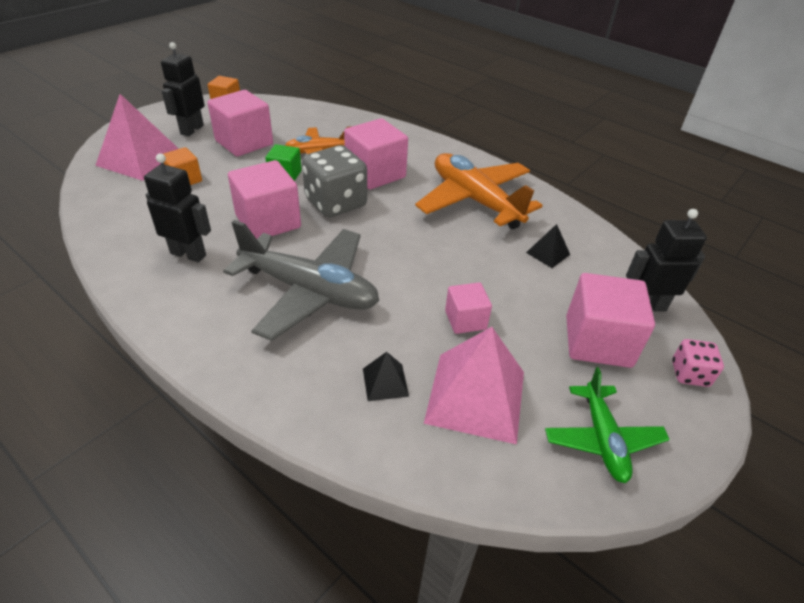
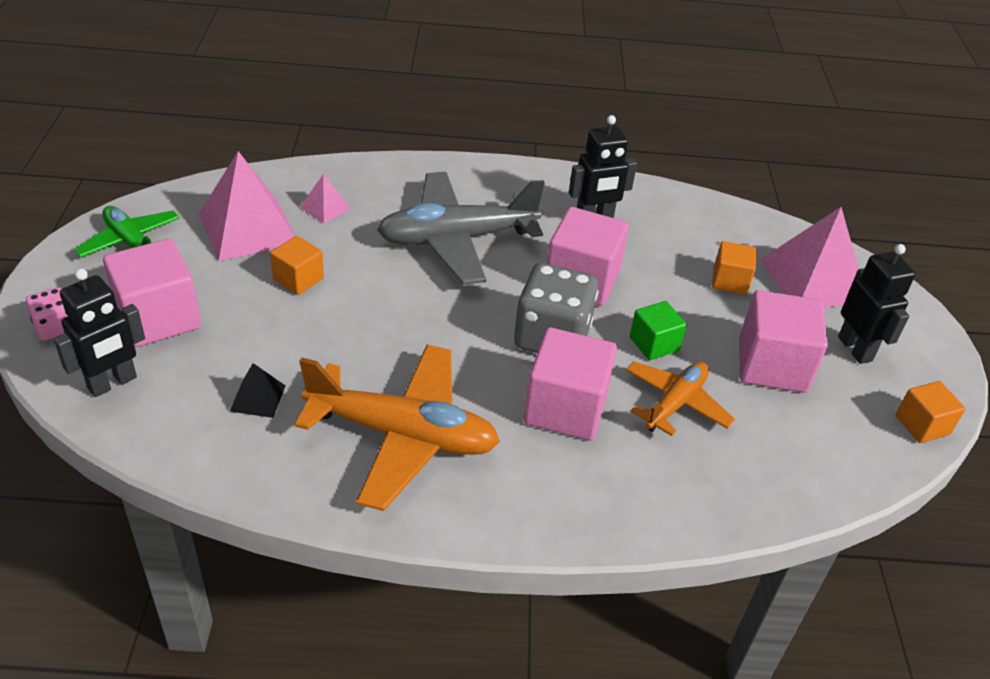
camera: 140 degrees right, 0 degrees up
(385, 382) = (325, 207): black pyramid -> pink pyramid
(465, 320) = (298, 279): pink cube -> orange cube

